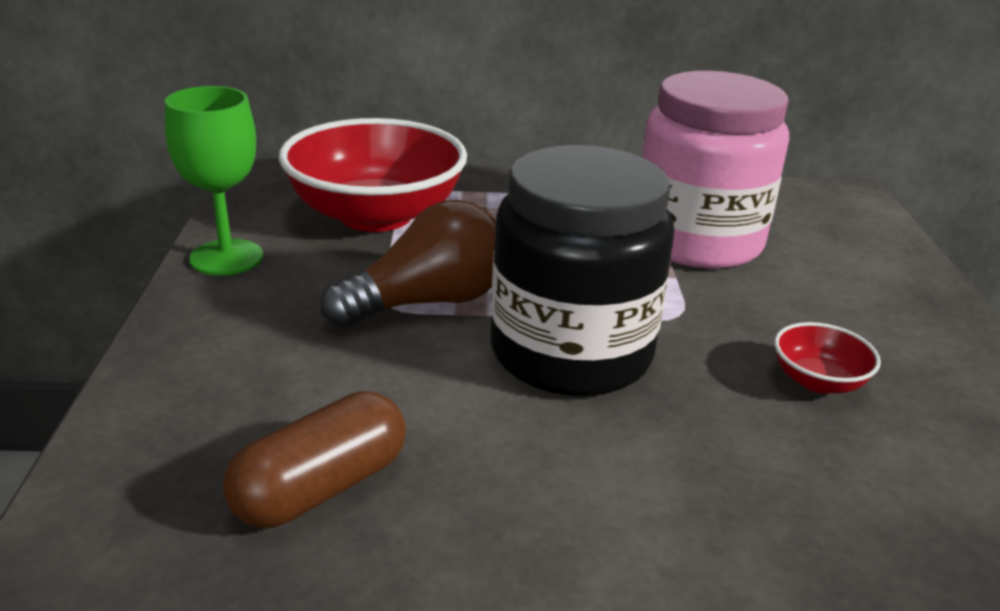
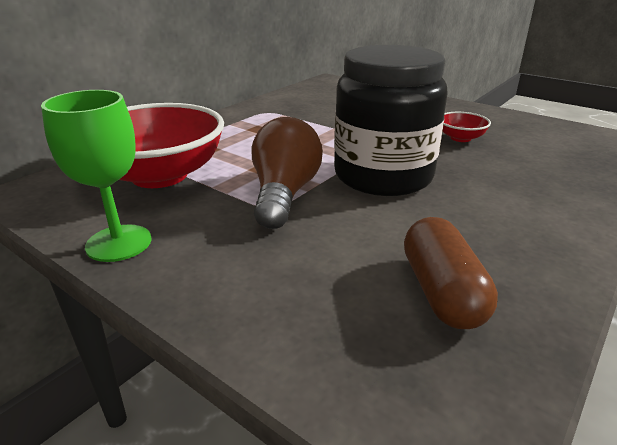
camera: 50 degrees left, 0 degrees up
(697, 241) = (322, 116): pink jar -> none

